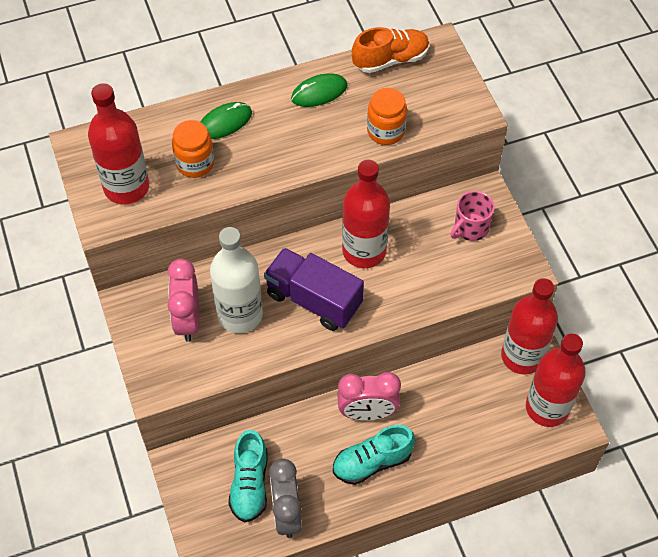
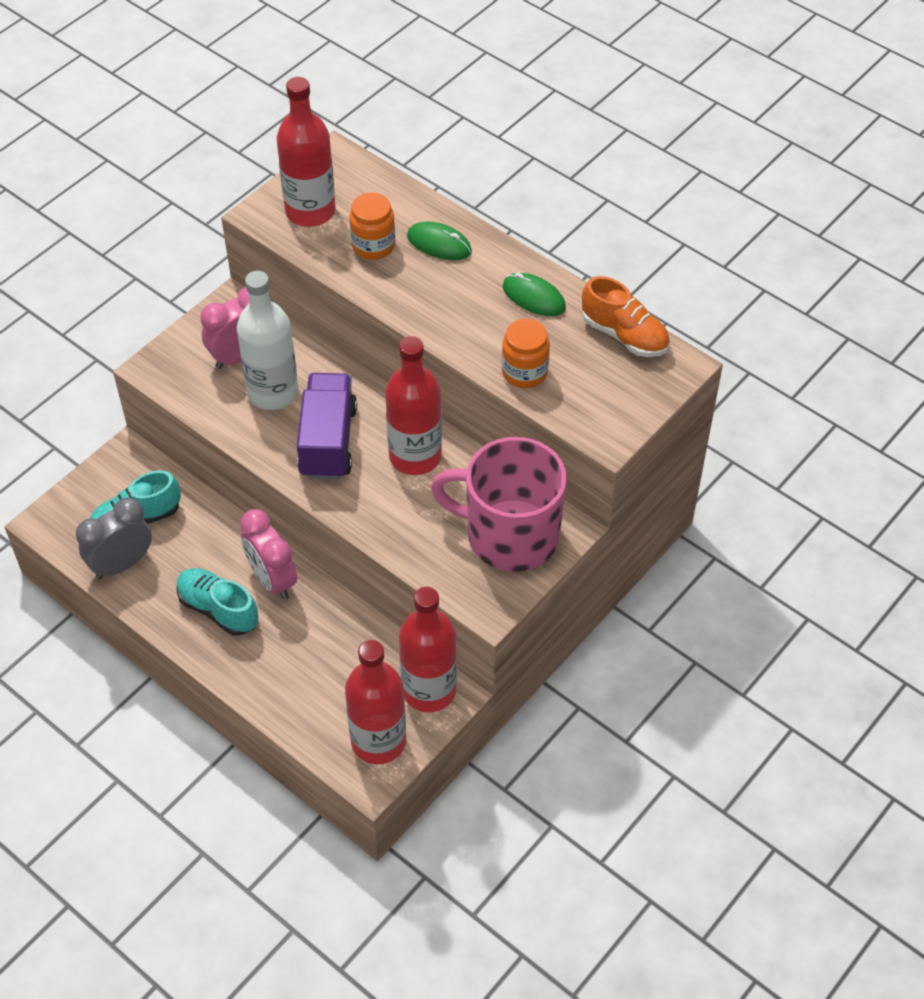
camera: 60 degrees right, 5 degrees down
(470, 228) = (510, 535): pink mug -> pink mug, size x2.11

